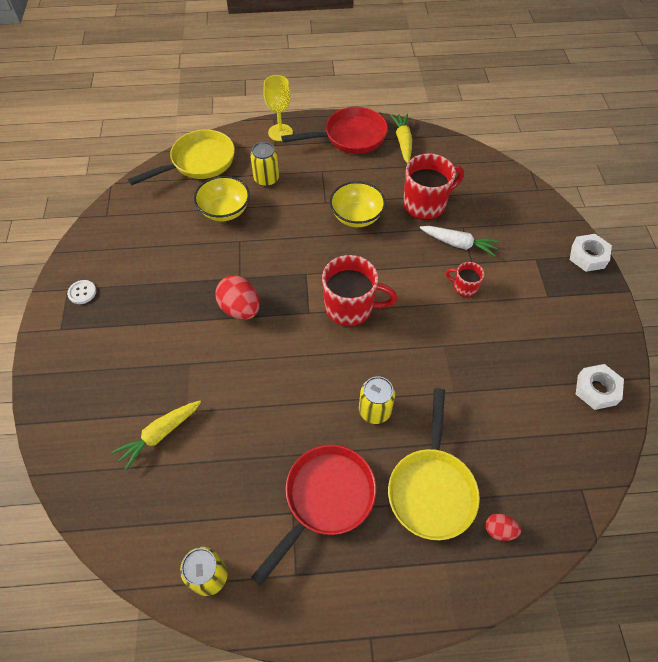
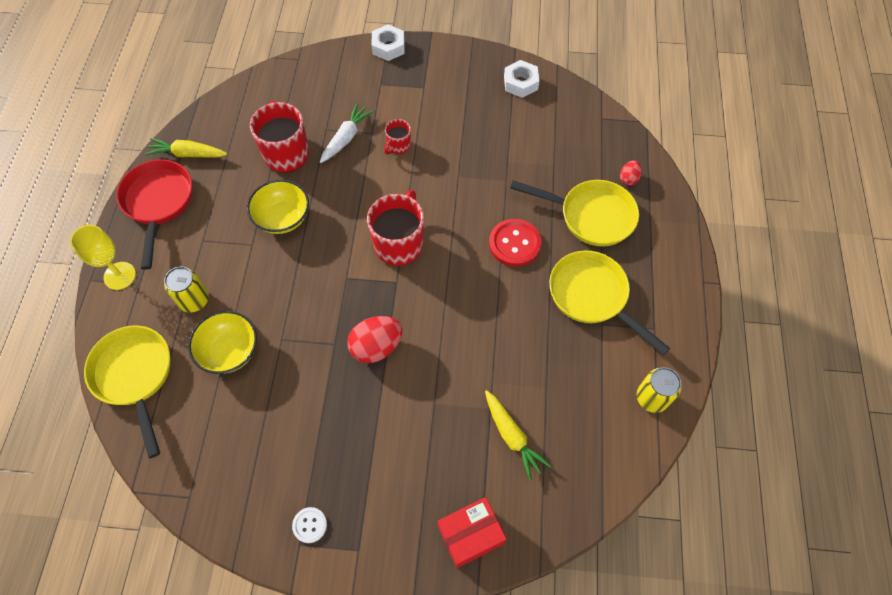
camera: 80 degrees left, 5 degrees up
(67, 411) = (470, 535): none -> red box
(325, 499) = (592, 296): red pan -> yellow pan
(374, 410) = (514, 244): yellow can -> red button

